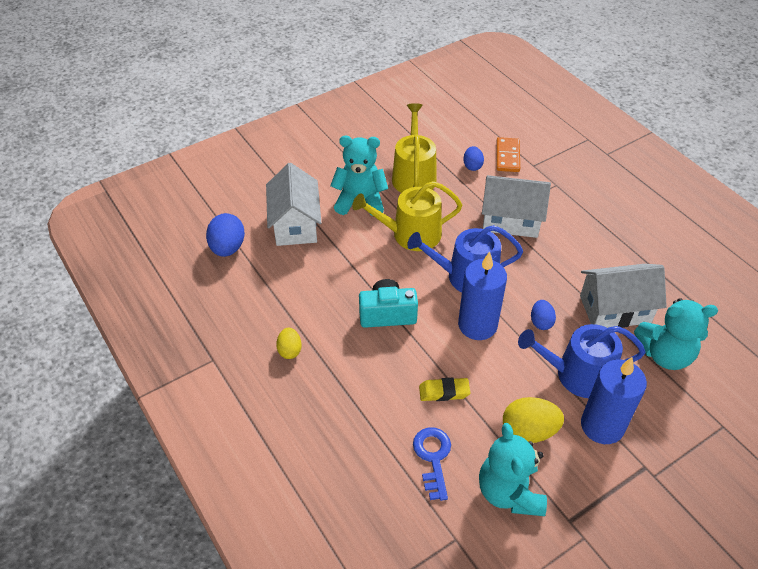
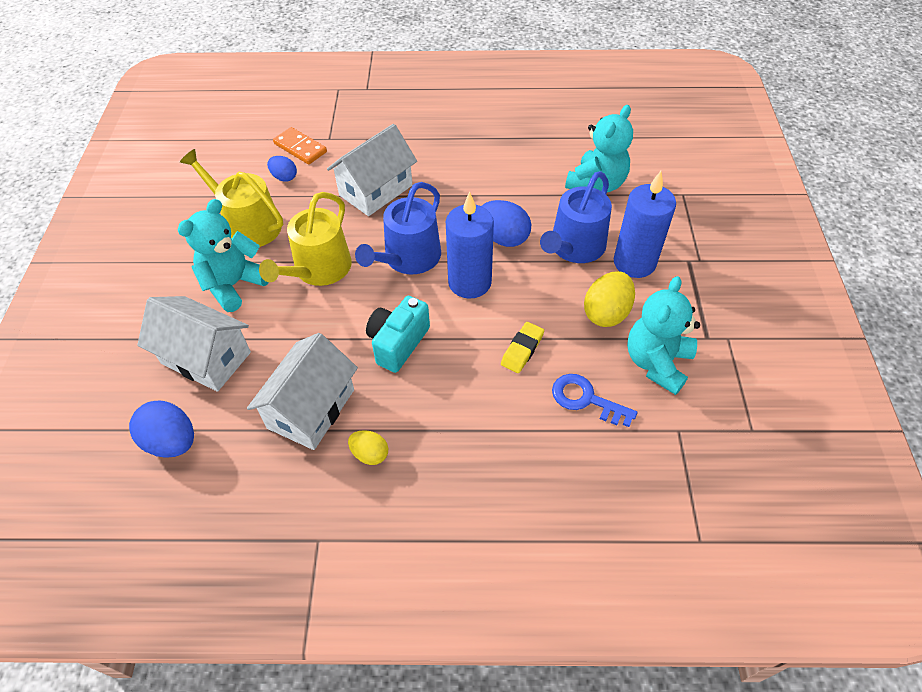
camera: 55 degrees left, 5 degrees up
(509, 492) = (656, 363): turquoise teddy bear -> turquoise teddy bear turned 90 degrees clockwise
(541, 322) = (503, 238): blue egg -> blue egg, size x1.66
(615, 309) = (530, 185): white house -> white house (311, 409)

